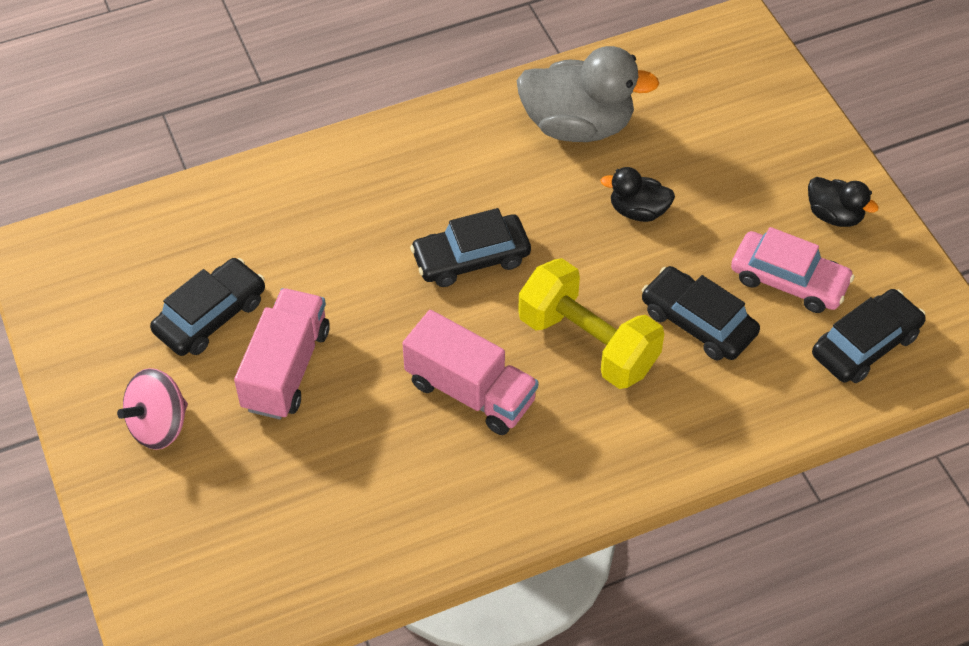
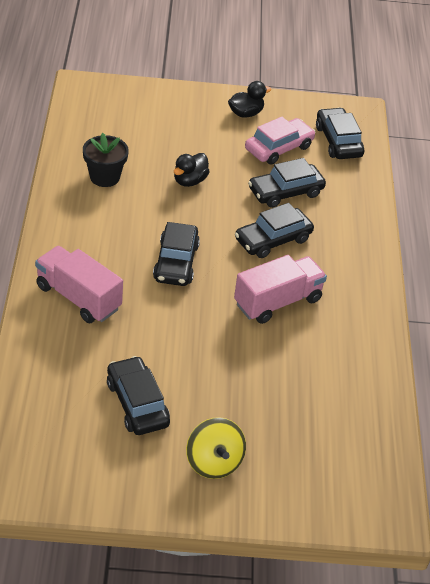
camera: 70 degrees left, 10 degrees down
(159, 425) = (214, 462): pink spinning top -> yellow spinning top
(286, 369) = (207, 380): pink truck -> pink truck (78, 297)
(578, 125) = (104, 177): grey duck -> black flower pot
(588, 343) = (273, 240): yellow dumbbell -> black car

